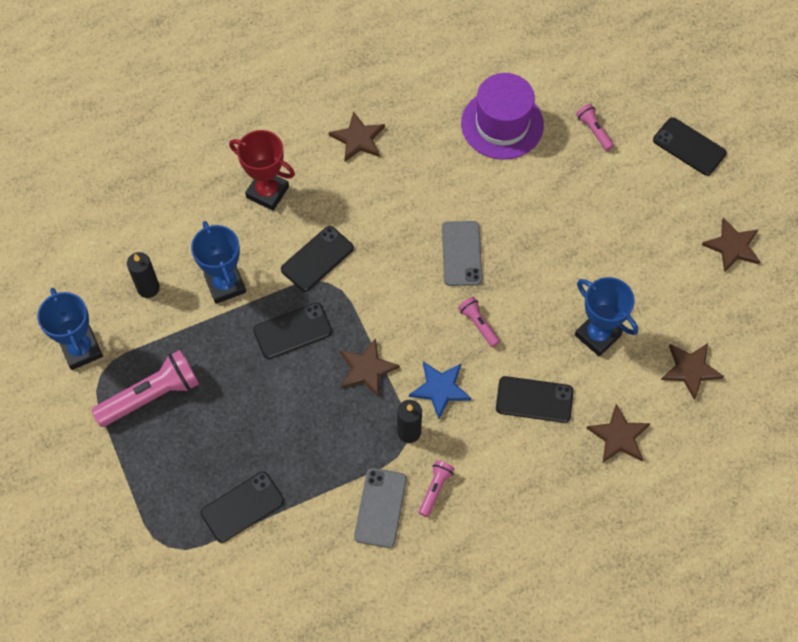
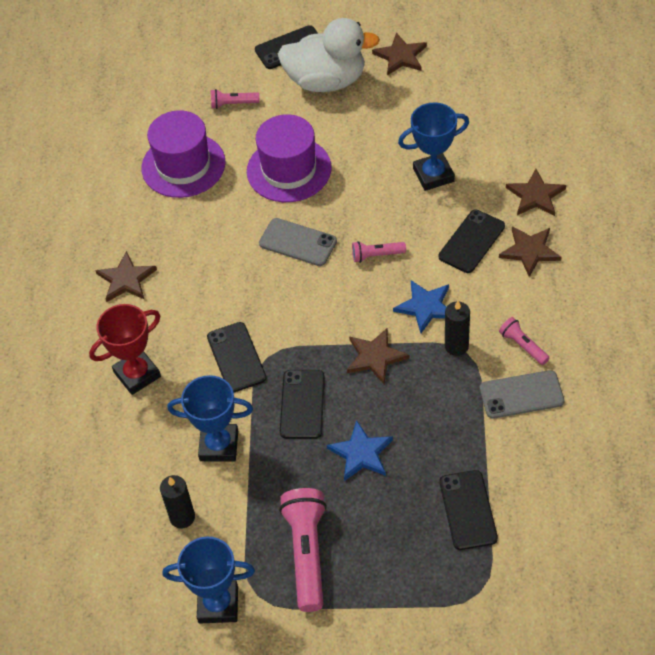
camera: 60 degrees left, 10 degrees down
(263, 398) = (361, 453): none -> blue star
(380, 508) = (521, 394): grey phone -> grey phone turned 45 degrees counterclockwise
(540, 210) = (289, 170): none -> purple hat
(665, 195) = (326, 81): none -> white duck
(690, 369) = (498, 125): brown star -> brown star (529, 251)

